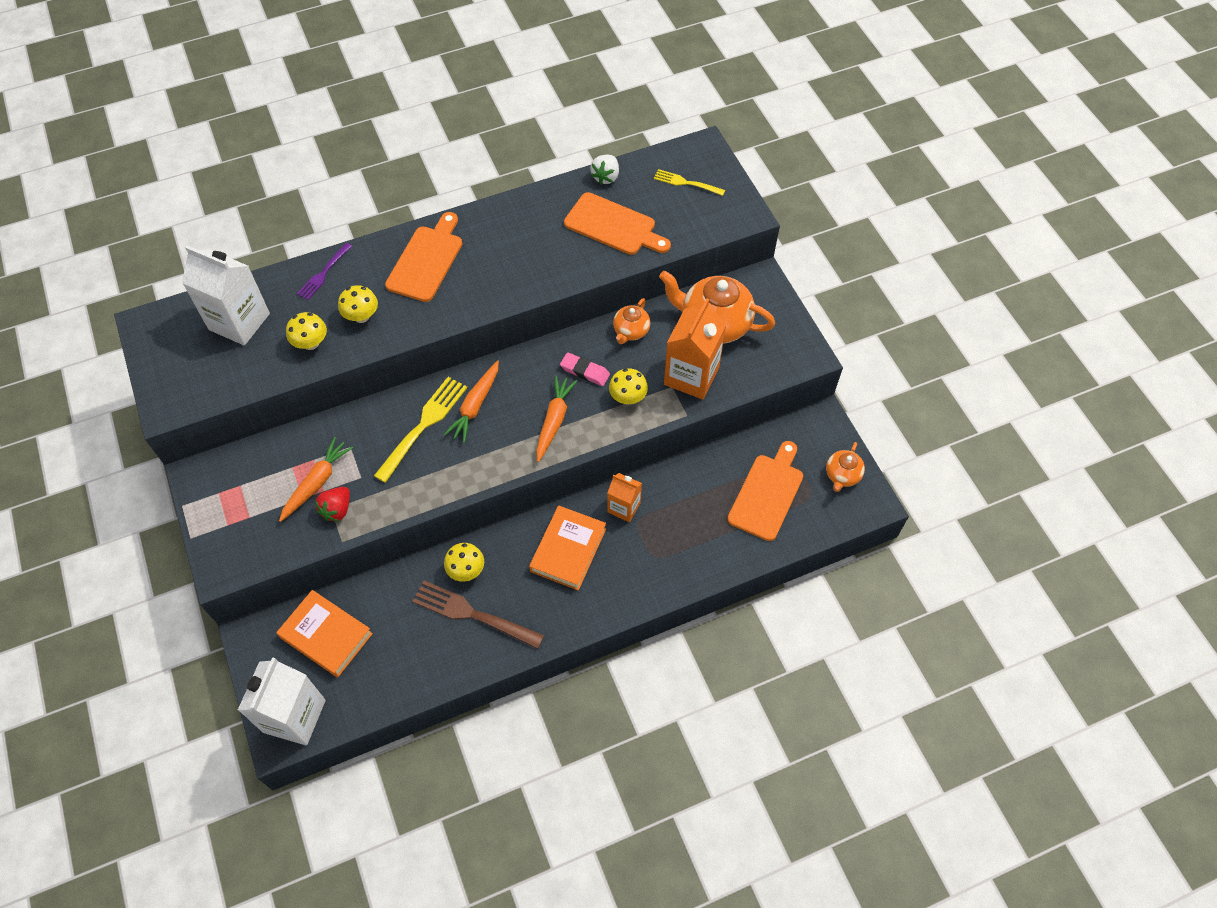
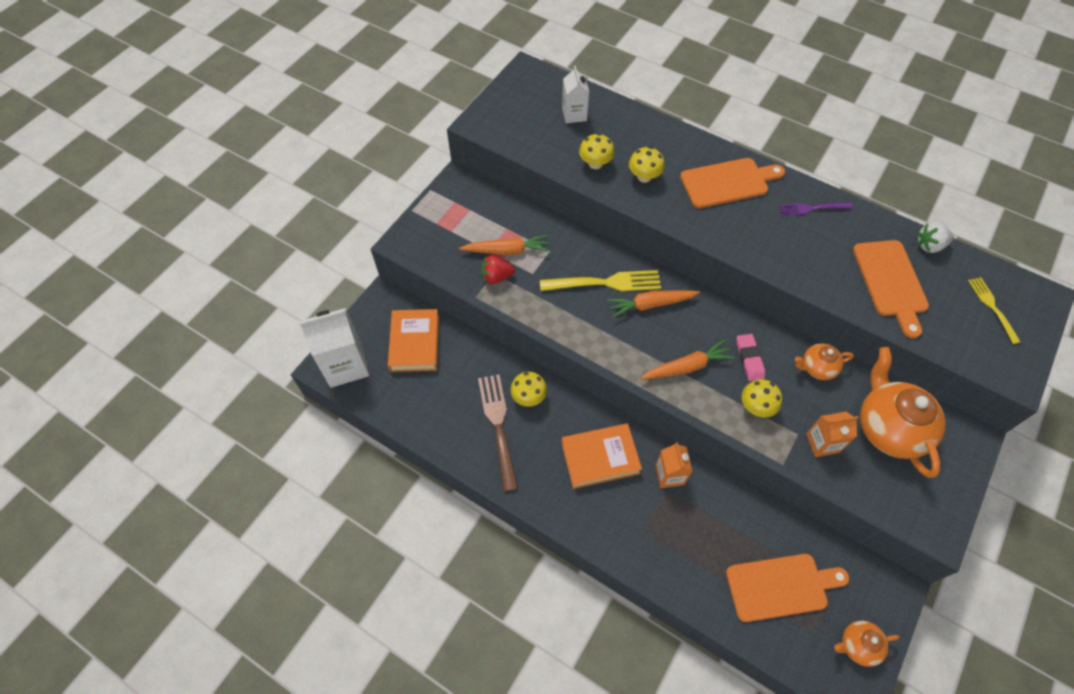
camera: 55 degrees right, 0 degrees up
(239, 321) = (574, 114): white carton -> white carton, size x0.57
(324, 273) = (656, 132): purple fork -> purple fork (813, 208)
(691, 376) = (822, 443): orange carton -> orange carton, size x0.57

